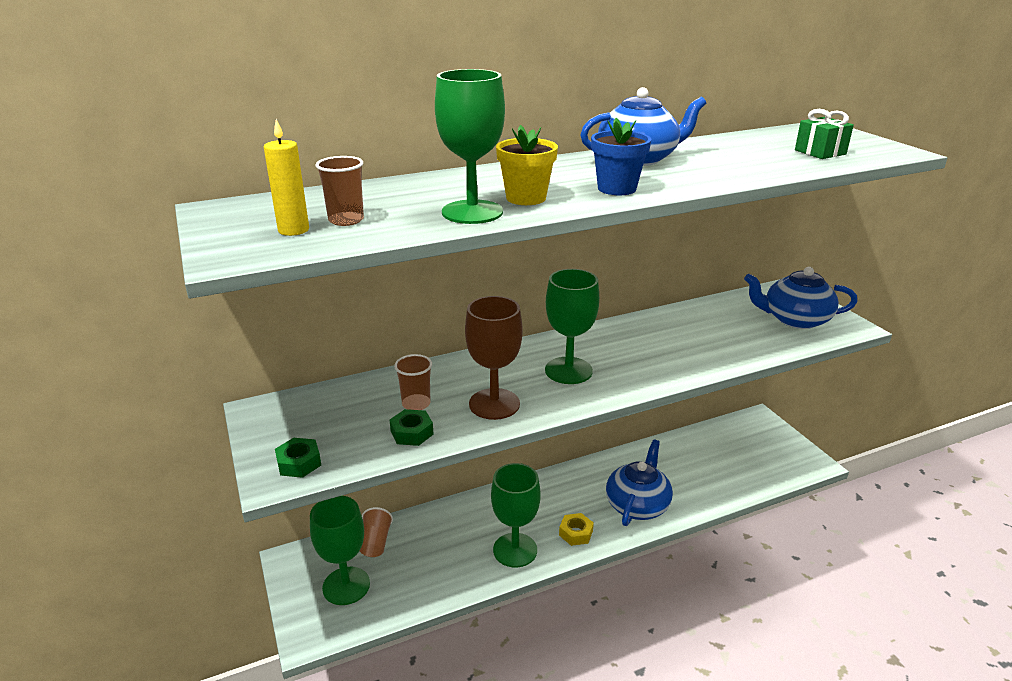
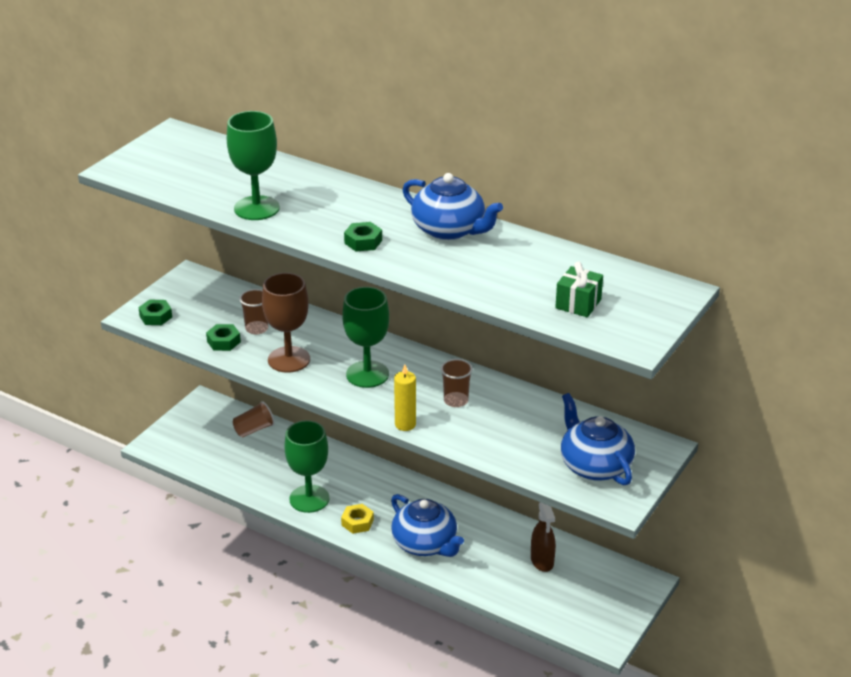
camera: 55 degrees right, 5 degrees up
(293, 230) = (168, 168): yellow candle -> yellow candle (405, 424)
(346, 220) = (199, 176): brown cup -> brown cup (456, 401)
(346, 586) = (204, 438): green goblet -> none
(526, 198) = (304, 216): yellow flower pot -> none
(617, 188) = (363, 242): blue flower pot -> green nut
(637, 505) = (425, 544): blue teapot -> blue teapot turned 60 degrees clockwise
(704, 453) = (542, 561): none -> brown spray bottle

